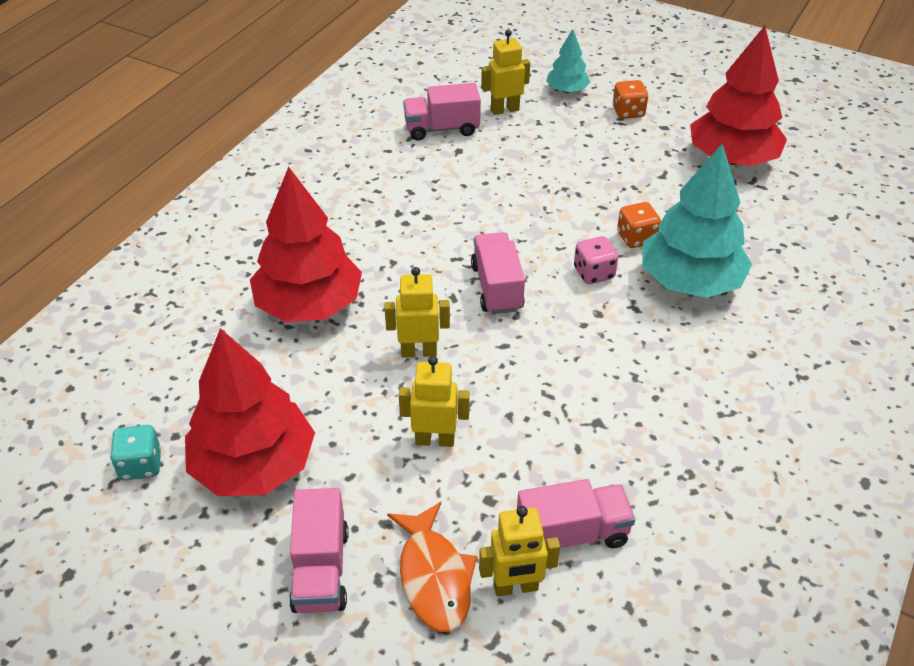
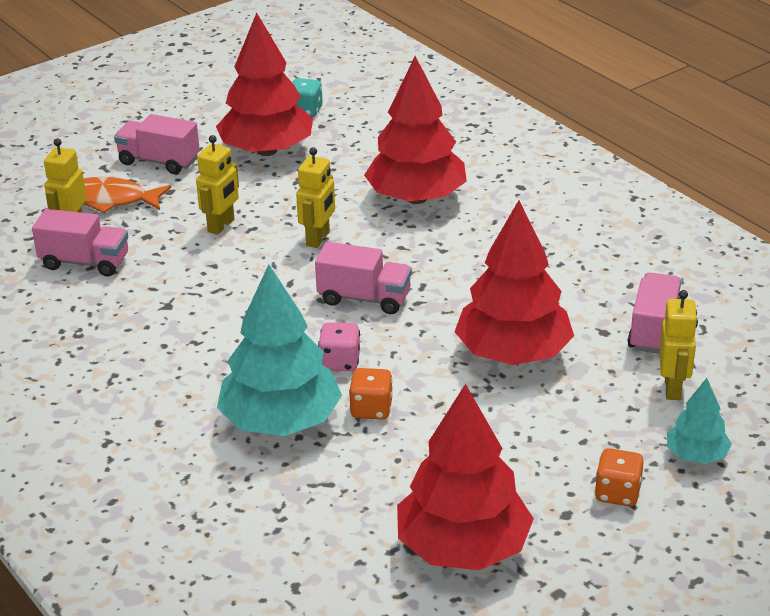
camera: 115 degrees right, 10 degrees down
(516, 186) = (513, 354): none -> red tree
(572, 534) = (85, 262): pink truck -> pink truck turned 90 degrees counterclockwise

